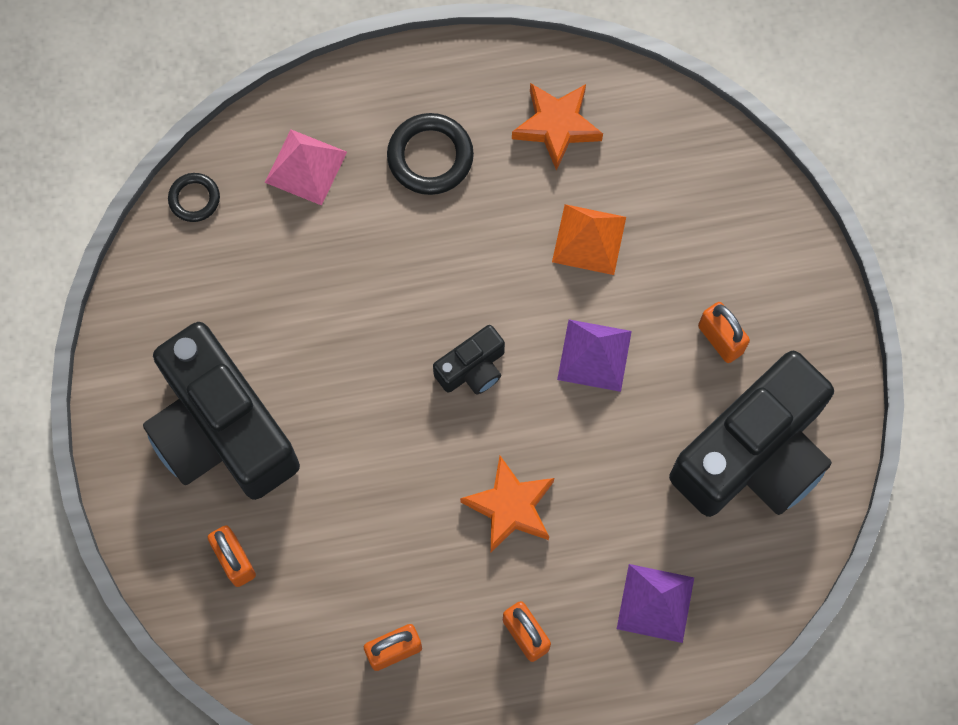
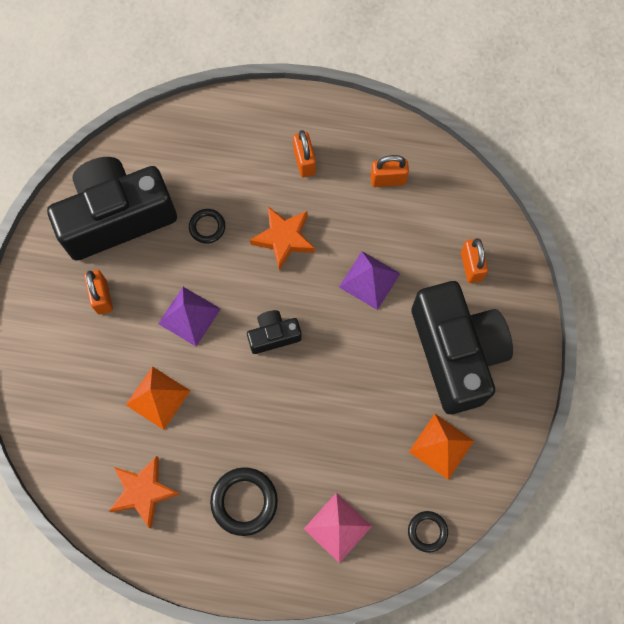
camera: 160 degrees left, 0 degrees up
(206, 304) = (441, 446): none -> orange pyramid
(623, 485) = (207, 227): none -> black ring
(655, 603) = (218, 153): purple pyramid -> purple pyramid (369, 280)

